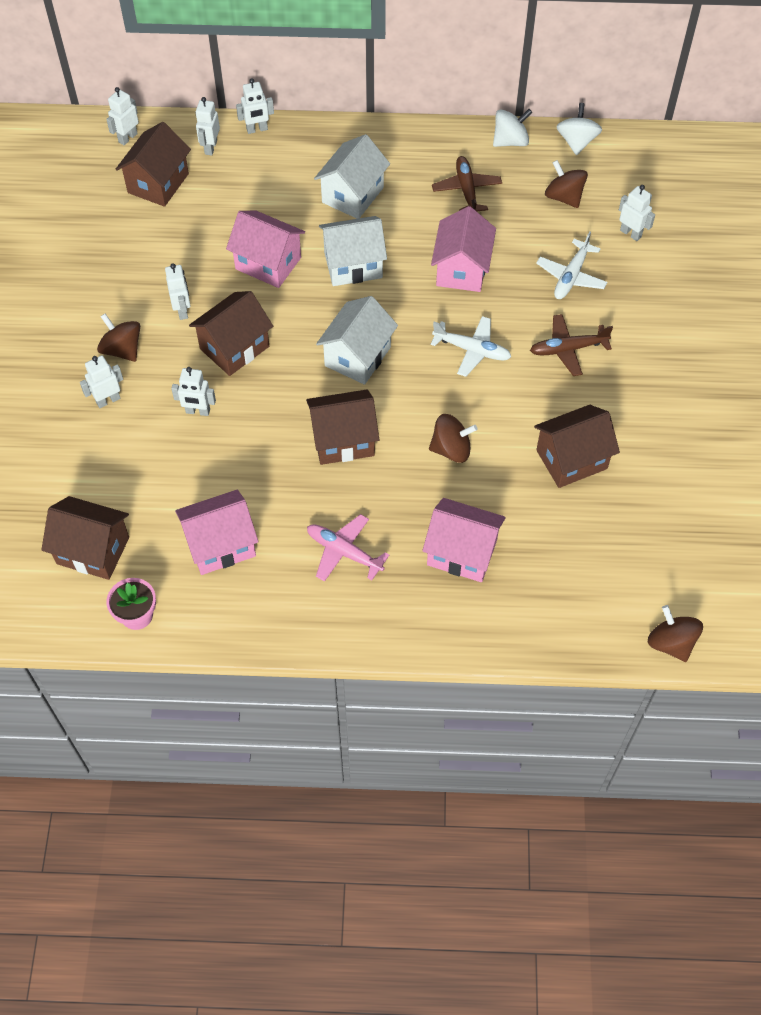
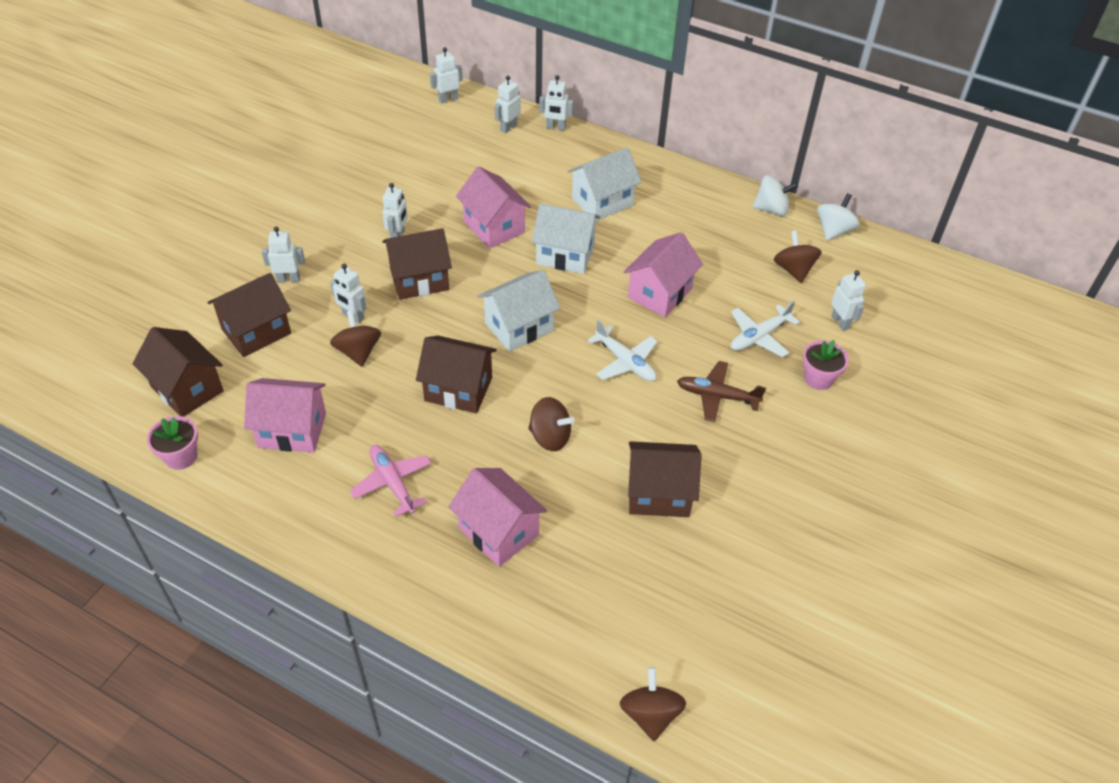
camera: 25 degrees right, 10 degrees down
(122, 349) = (328, 246): brown spinning top -> brown spinning top (358, 351)
(158, 183) = (448, 138): brown house -> brown house (256, 331)
(466, 190) = (706, 233): brown plane -> none
(641, 296) = (818, 378): none -> pink flower pot

